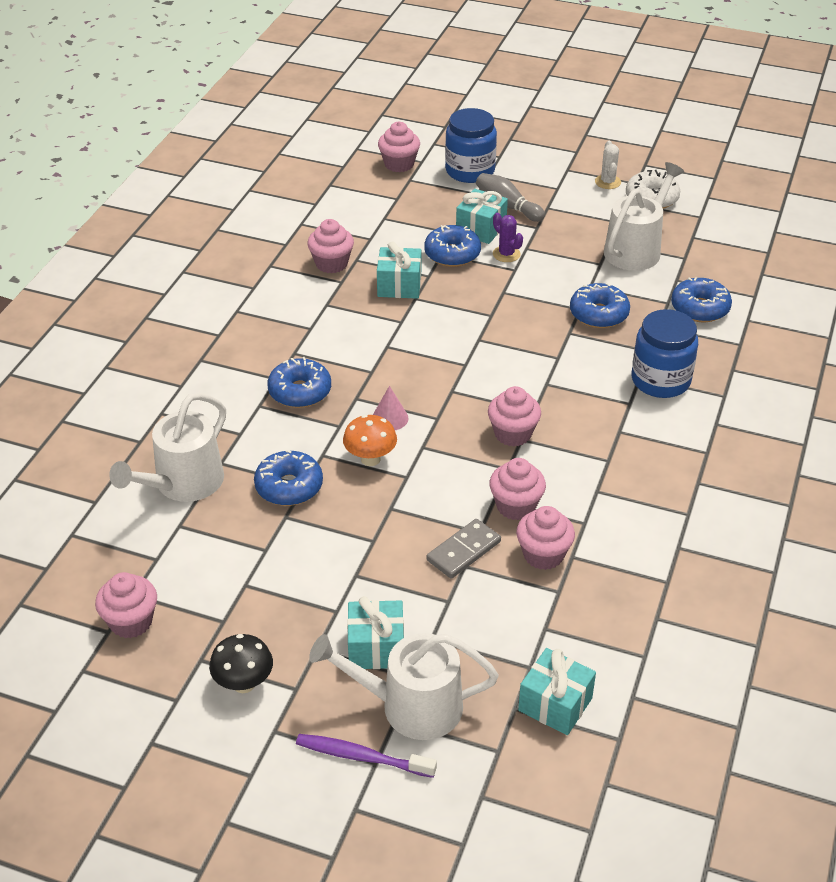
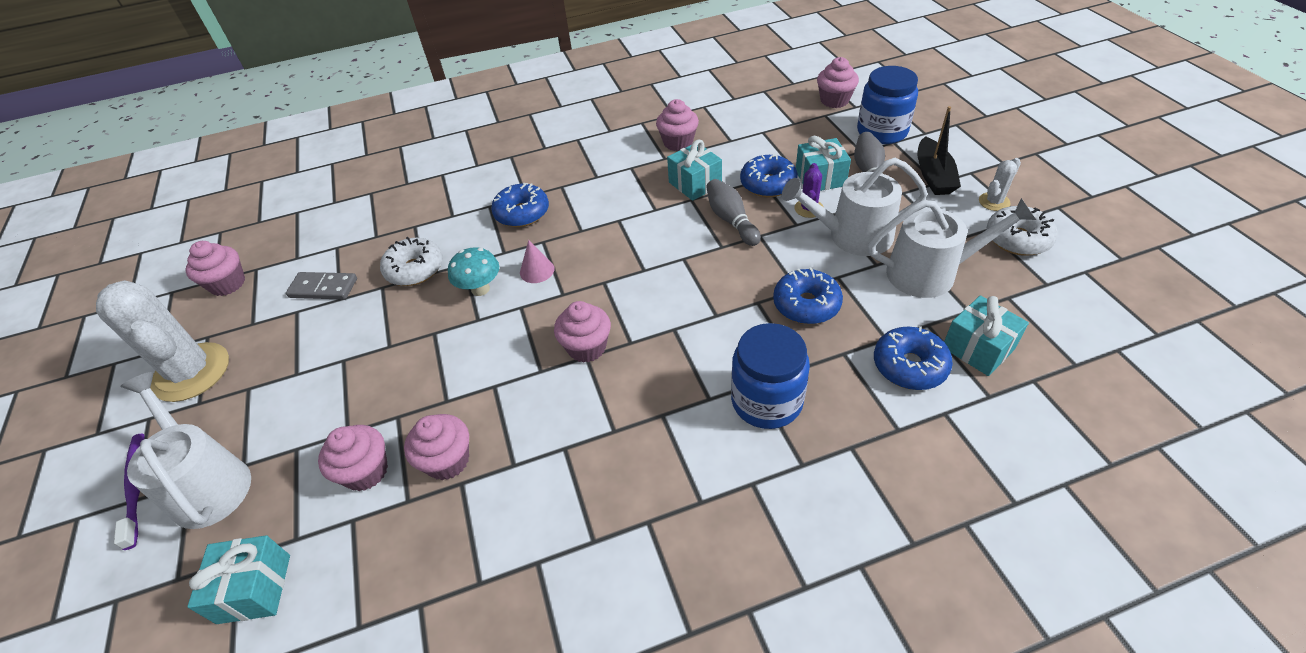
camera: 55 degrees right, 5 degrees up
(183, 483) = (379, 224): white watering can -> white watering can (852, 236)
(244, 683) = (191, 372): black mushroom -> white cactus
(289, 487) = (415, 269): blue donut -> white donut
(370, 459) = (480, 289): orange mushroom -> turquoise mushroom
(376, 648) = (266, 421): turquoise gift -> turquoise gift (978, 348)
(464, 551) = (414, 405): grey domino -> grey domino (323, 288)
(468, 294) = (731, 220): none -> grey bowling pin
(516, 506) = (496, 404): pink cupcake -> pink cupcake (366, 471)
(549, 185) = (933, 176): none -> black boat

